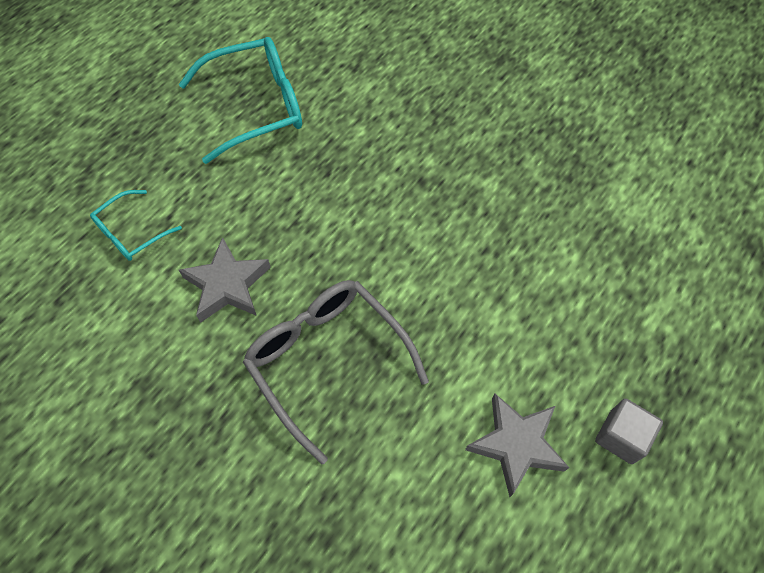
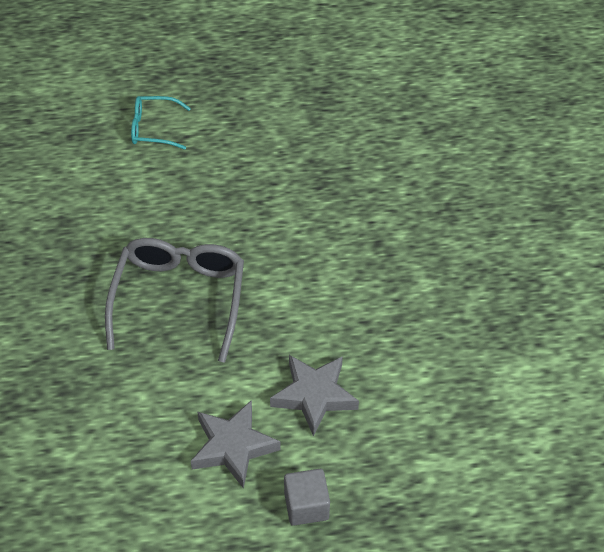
camera: 45 degrees right, 10 degrees down
(227, 285) = (173, 205): grey star -> grey star (314, 395)
(258, 106) = (325, 108): turquoise glasses -> none

